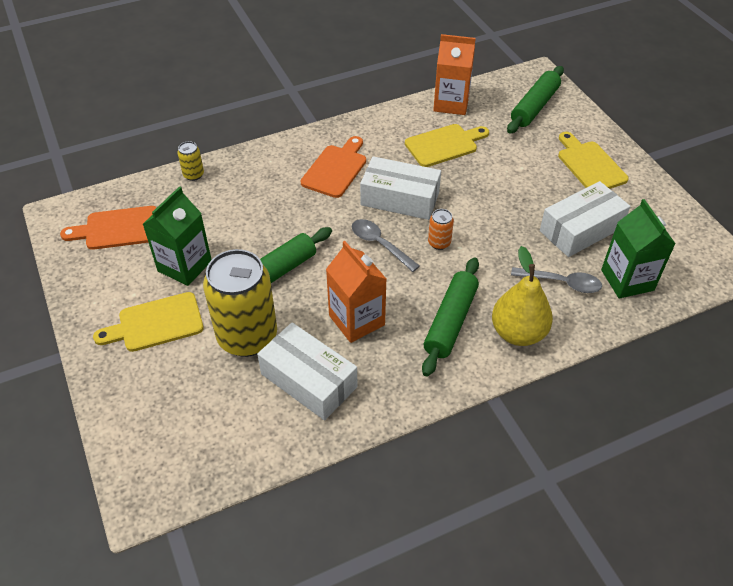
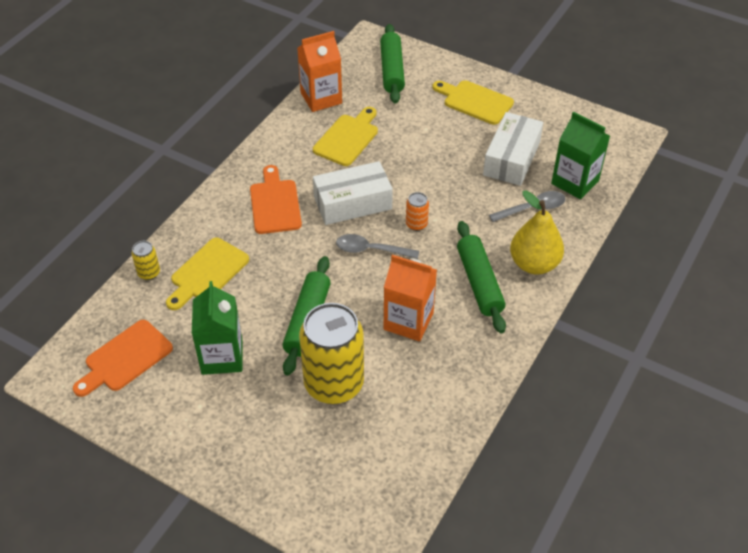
camera: 35 degrees left, 0 degrees up
(156, 323) = (245, 418): yellow cutting board -> yellow cutting board (207, 272)
(308, 380) = (414, 389): white box -> none

